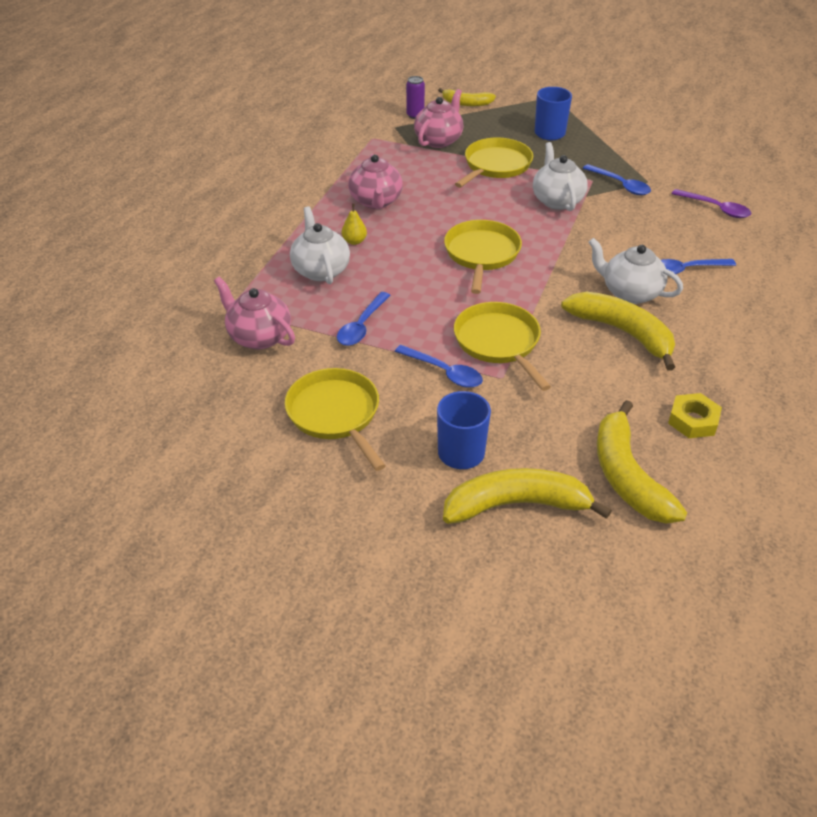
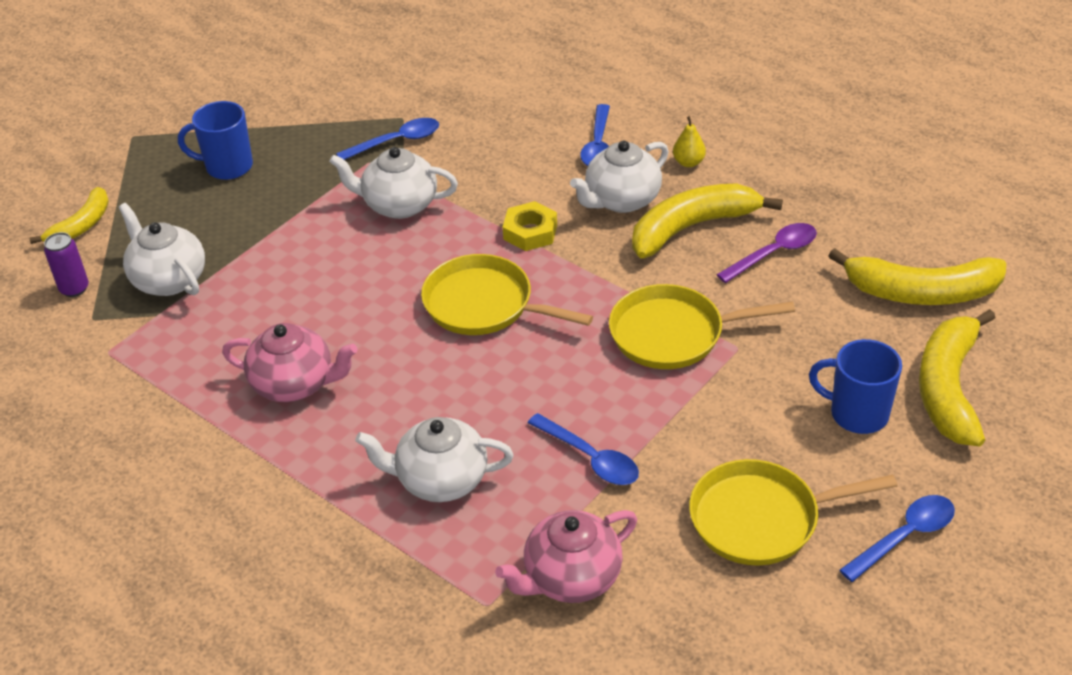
camera: 70 degrees left, 0 degrees up
(354, 241) = (386, 428): yellow pear -> yellow pear (688, 162)
(439, 140) = (169, 279): pink teapot -> white teapot
(444, 372) = (712, 397): blue spoon -> blue spoon (904, 537)
(495, 165) = (278, 239): yellow pan -> none
(693, 420) = (851, 221): yellow nut -> yellow nut (530, 232)
(715, 208) = (490, 85): purple spoon -> purple spoon (773, 253)

